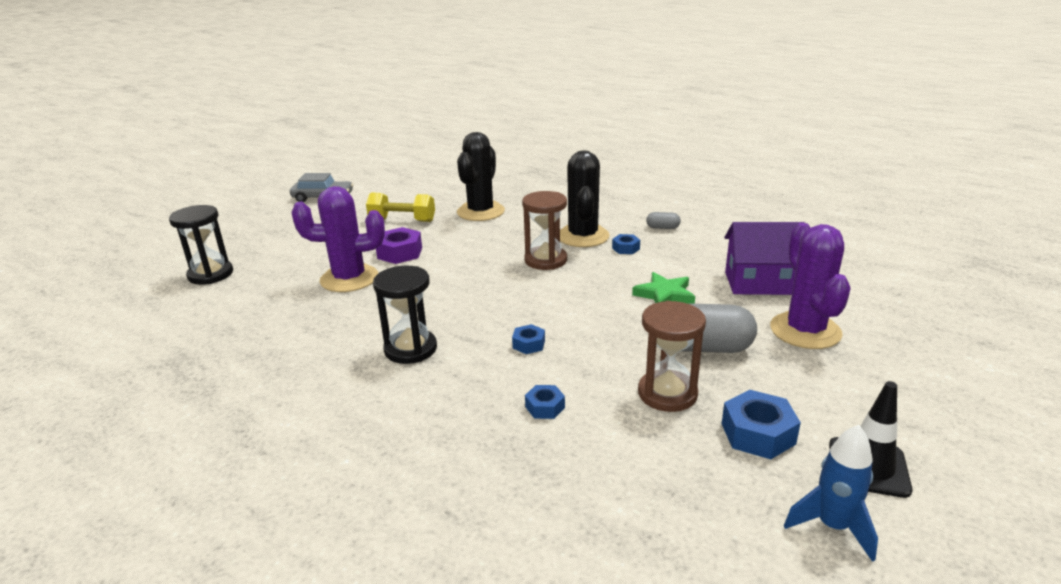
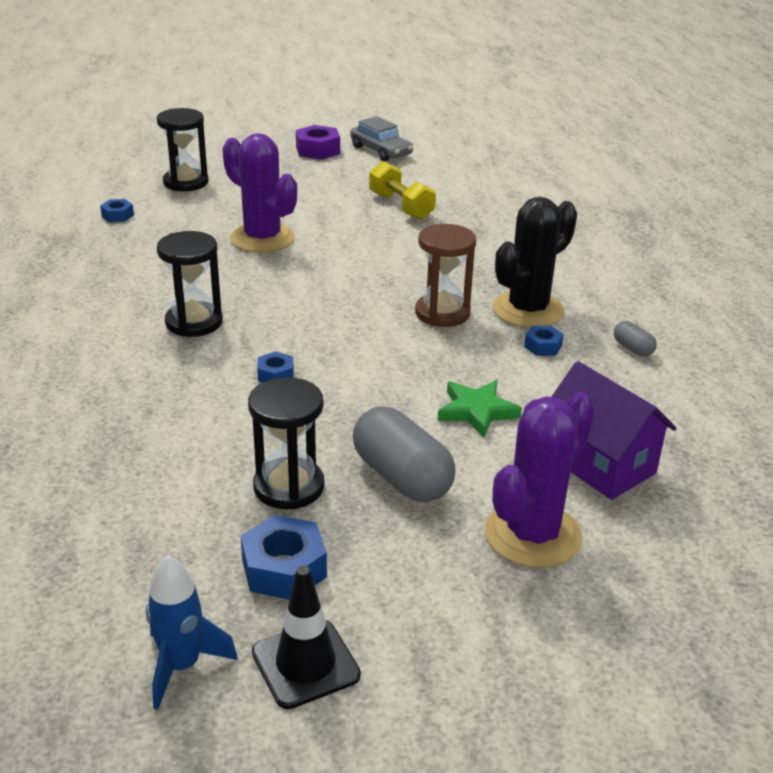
camera: 45 degrees right, 5 degrees up
(400, 253) = (340, 236): purple nut -> purple nut (318, 150)
(481, 212) = (485, 233): black cactus -> none
(545, 407) = (188, 428): blue nut -> blue nut (117, 216)
(667, 393) = (289, 487): brown hourglass -> black hourglass

